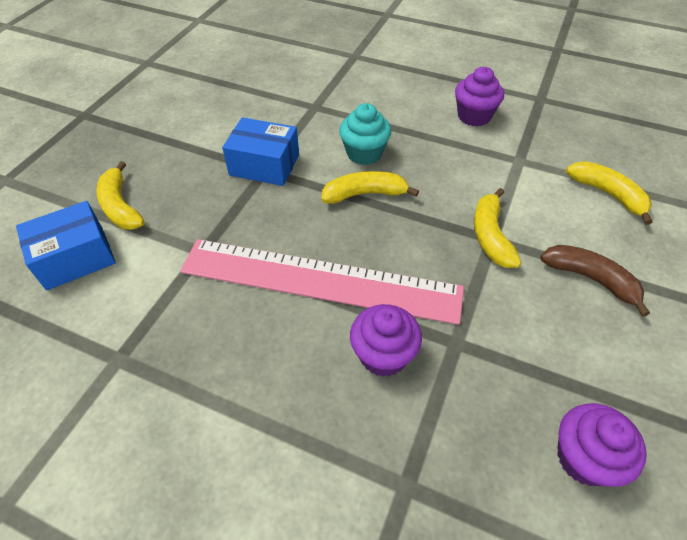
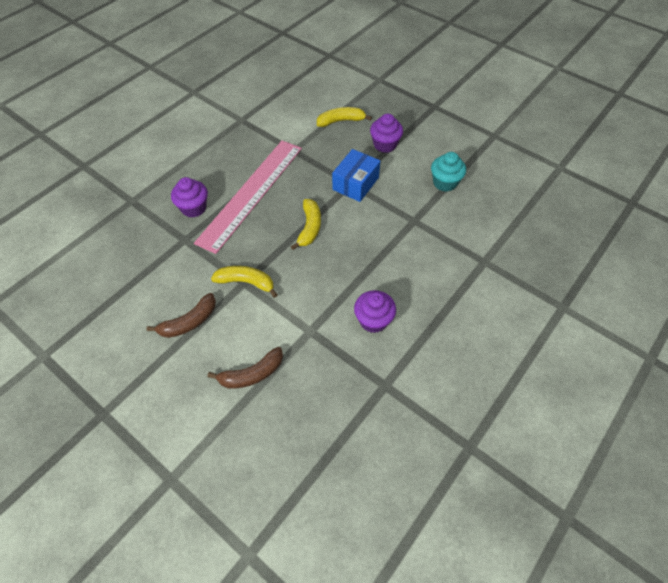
camera: 105 degrees right, 5 degrees up
(75, 258) = (309, 106): blue box -> none
(364, 153) = (350, 237): turquoise cupcake -> turquoise cupcake (445, 183)
(584, 458) = (102, 267): purple cupcake -> purple cupcake (385, 145)
(607, 194) = (252, 374): yellow banana -> brown banana

